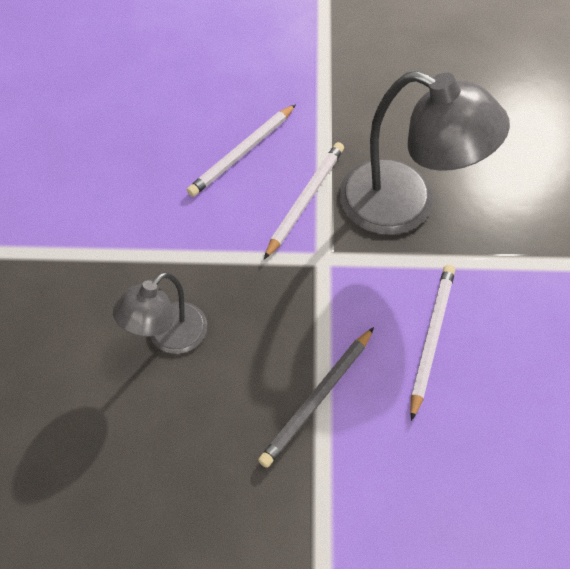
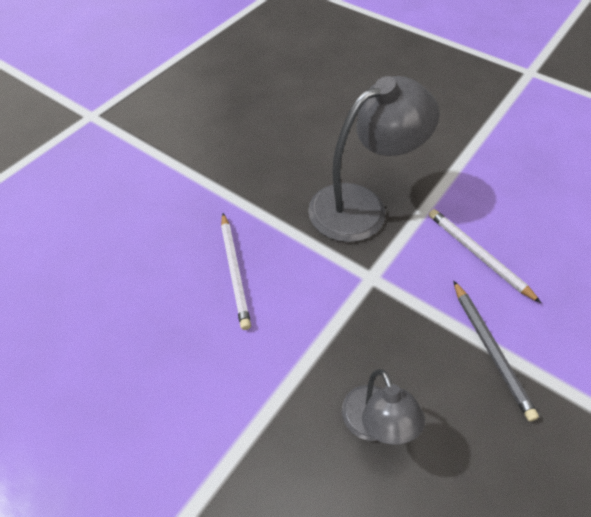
camera: 55 degrees left, 5 degrees down
(305, 200) = (312, 258): white pencil -> none

